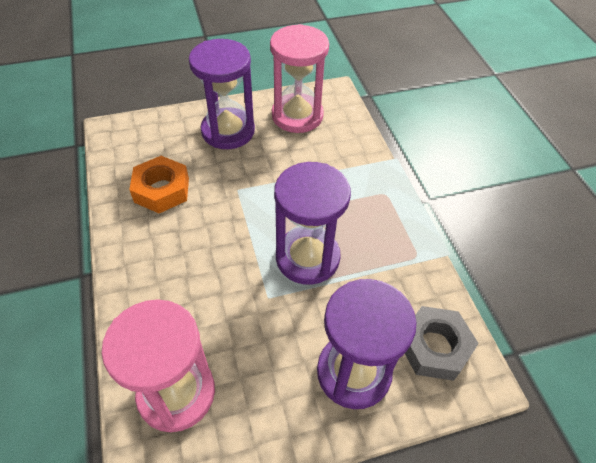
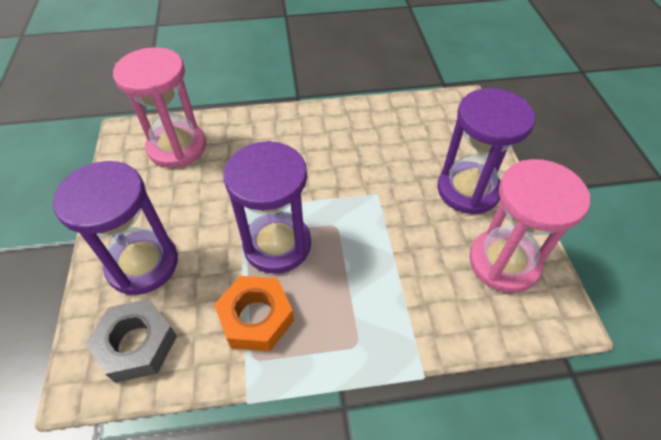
camera: 100 degrees right, 0 degrees up
(162, 190) = (381, 137): orange nut -> orange nut (256, 317)

